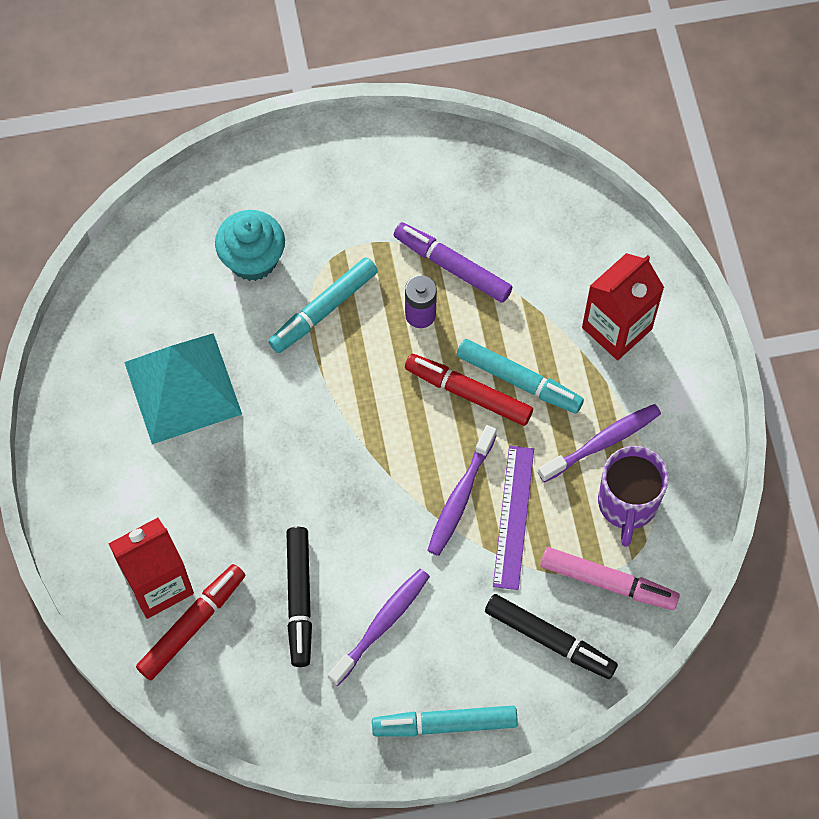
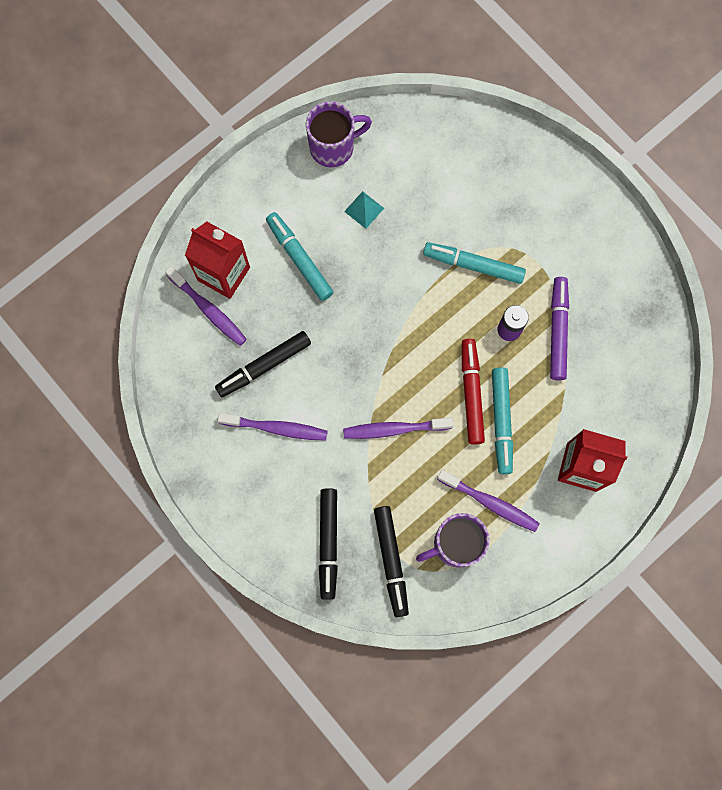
camera: 60 degrees right, 10 degrees up
(85, 379) = (333, 147): none -> purple mug
(183, 387) = (364, 209): turquoise pyramid -> turquoise pyramid, size x0.40
(191, 625) = (208, 310): red marker -> purple toothbrush
(253, 259) = (481, 199): turquoise cupcake -> none
(445, 724) = (232, 507): turquoise marker -> turquoise marker (299, 259)
(513, 517) = (401, 472): purple ruler -> none
(607, 582) = (391, 560): pink marker -> black marker

